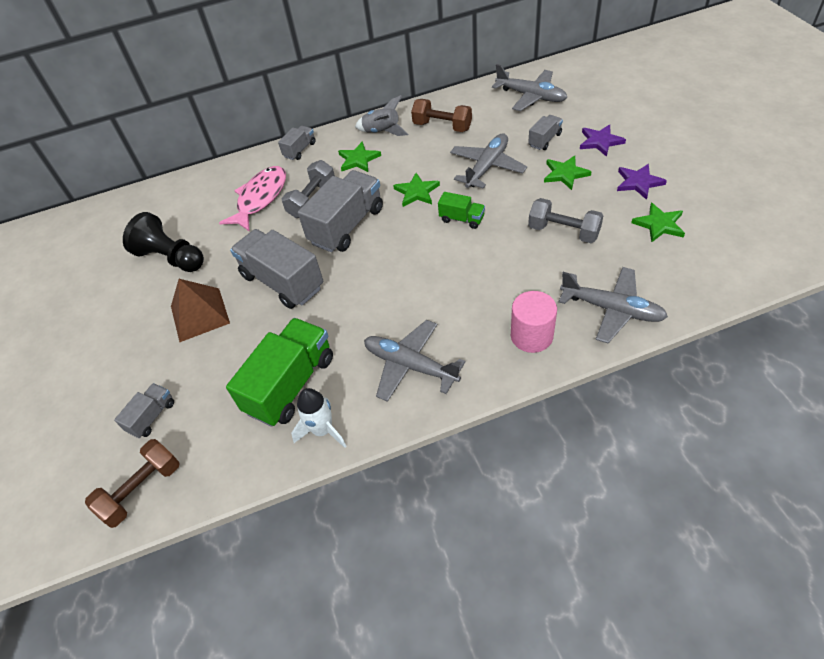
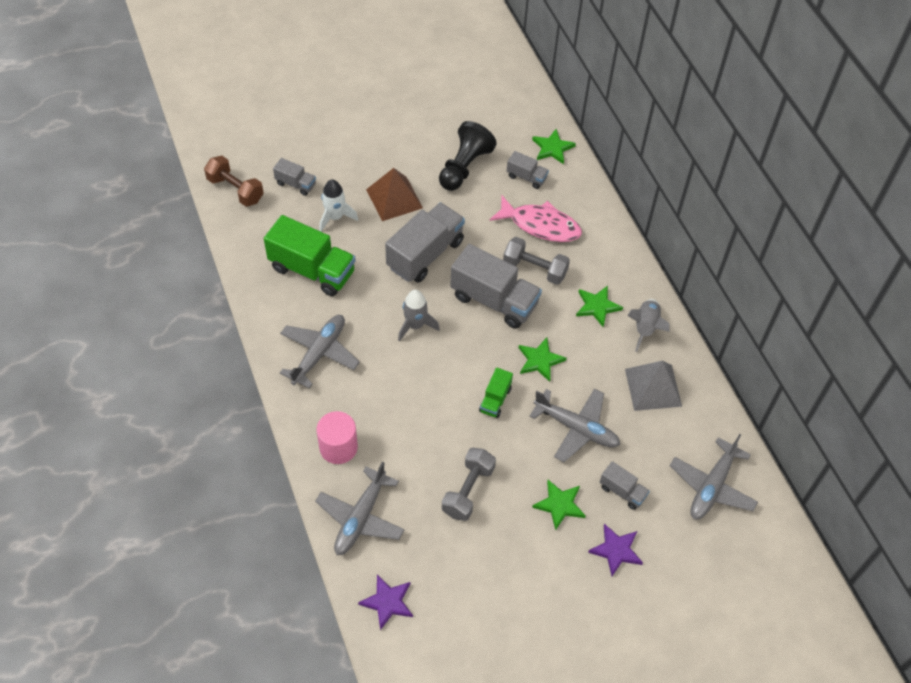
camera: 80 degrees right, 5 degrees up
(300, 150) = (616, 252): grey truck -> grey truck (526, 177)
(323, 430) = (266, 295): white rocket -> white rocket (335, 217)
(374, 283) = (415, 325): none -> grey rocket
(442, 126) = (653, 387): brown dumbbell -> grey pyramid
(638, 182) = (539, 577): purple star -> purple star (387, 602)
(659, 224) = (470, 584): green star -> green star (552, 148)

